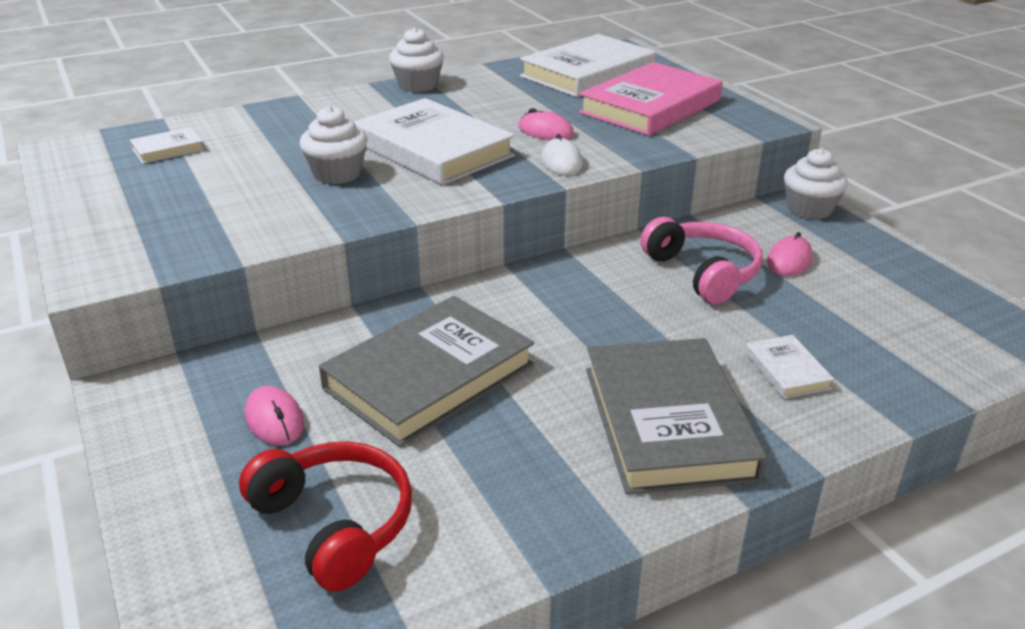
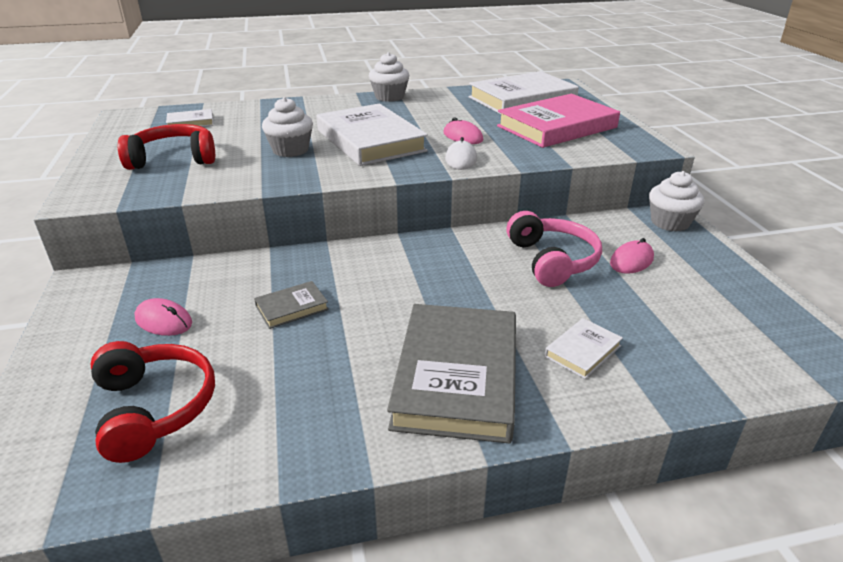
camera: 15 degrees right, 0 degrees up
(185, 205) = (174, 159): none -> red headphones
(274, 419) = (163, 321): pink mouse -> pink mouse turned 45 degrees counterclockwise
(429, 376) = (292, 308): grey book -> grey book, size x0.44
(786, 370) = (583, 351): white book -> white book turned 45 degrees clockwise

